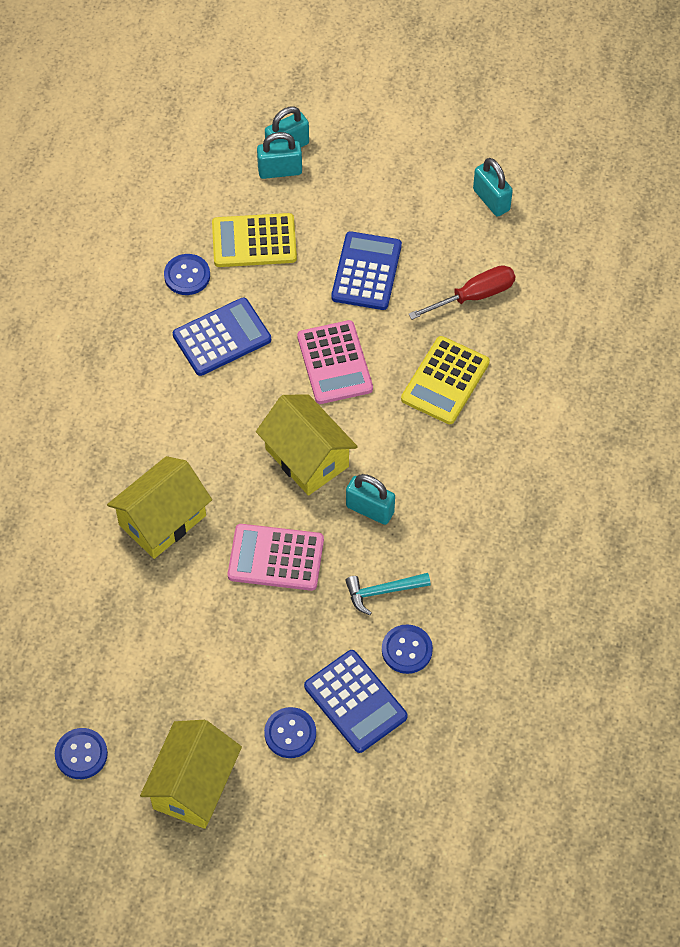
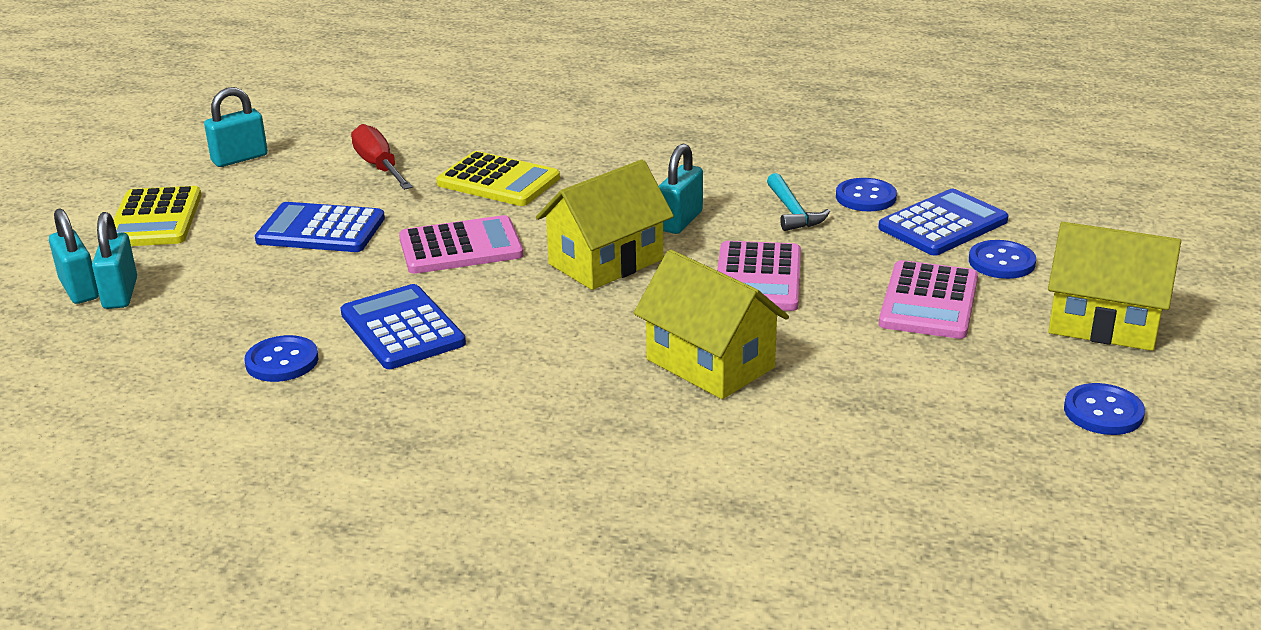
camera: 90 degrees left, 30 degrees down
(233, 670) = (928, 301): none -> pink calculator
(254, 241) = (239, 309): yellow calculator -> yellow calculator (155, 219)

